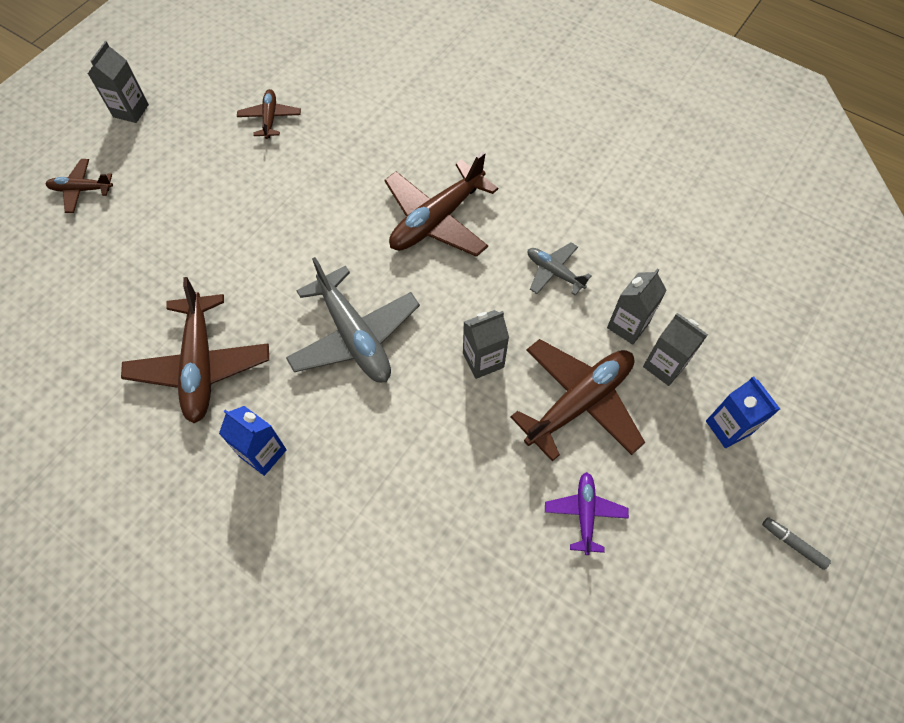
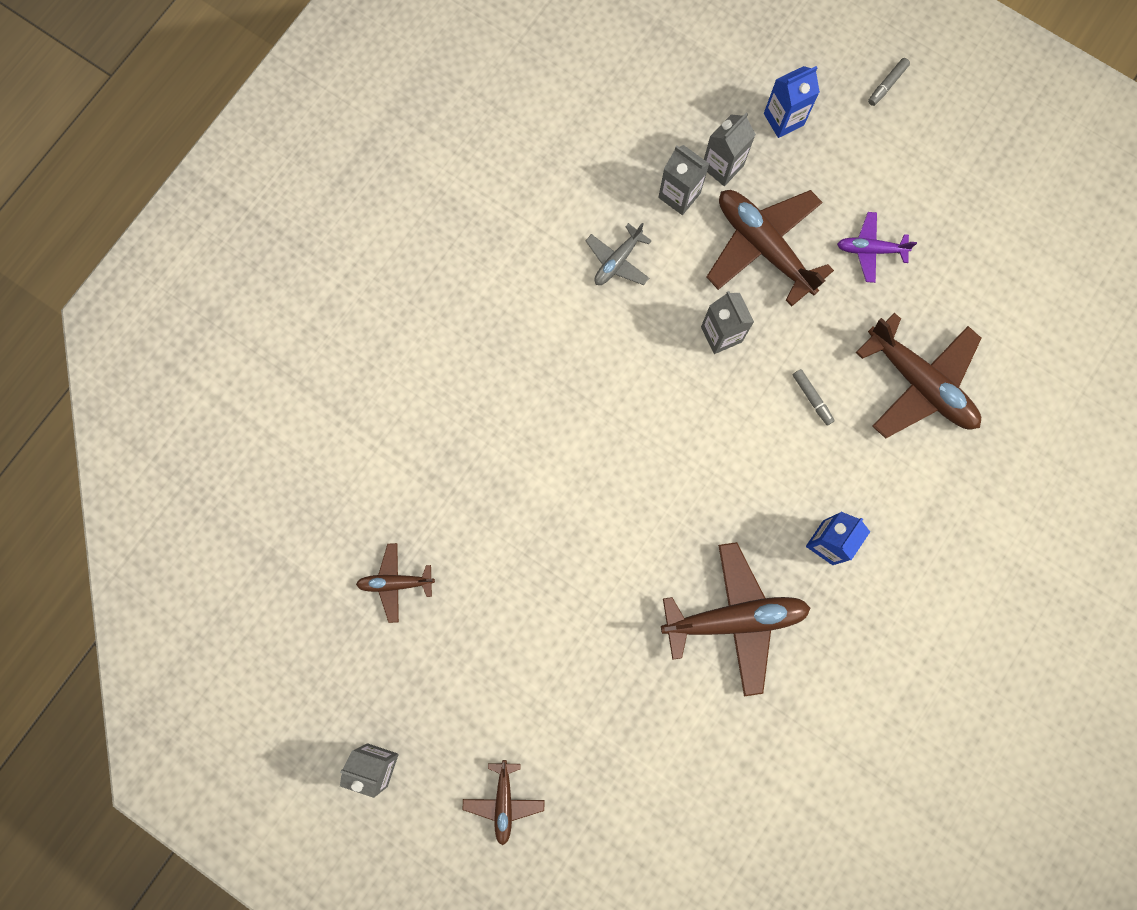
camera: 90 degrees left, 15 degrees up
(354, 336) = (697, 462): grey plane -> none
(415, 444) = (812, 398): none -> grey marker
(437, 219) = (549, 380): brown plane -> brown plane (919, 383)

